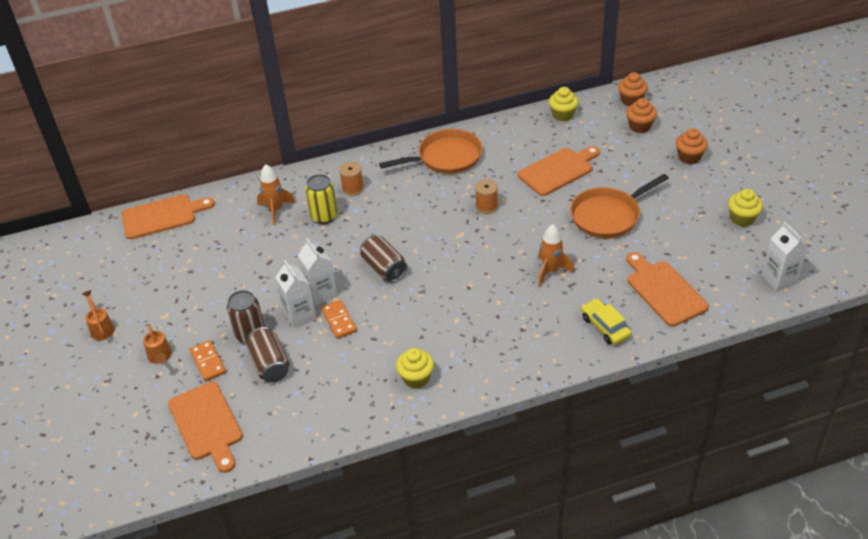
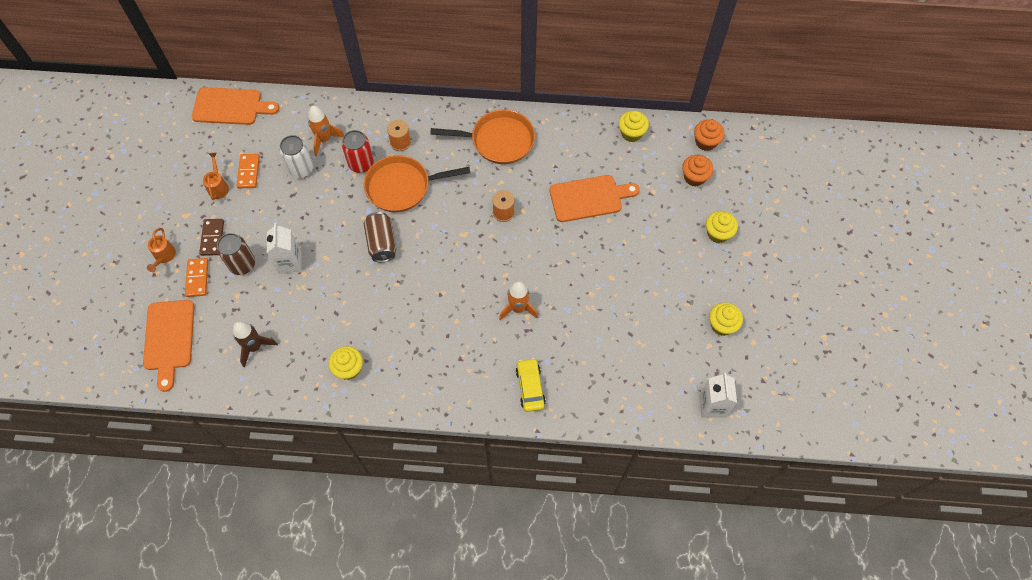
camera: 20 degrees right, 20 degrees up
(101, 328) = (133, 207): orange watering can -> orange watering can (218, 187)
(205, 324) = (212, 238): none -> brown domino
(265, 239) = (301, 169): none -> white can
(270, 364) = (243, 302): brown can -> none
(305, 396) = (255, 347): none -> brown rocket
(321, 293) = (317, 247): white carton -> none
(324, 216) = (361, 164): yellow can -> red can
(339, 320) = (318, 282): orange domino -> orange domino (249, 172)
(608, 215) = (603, 269): orange pan -> orange pan (402, 186)
(664, 291) = (602, 373): orange cutting board -> none
(689, 157) = (718, 233): orange cupcake -> yellow cupcake

